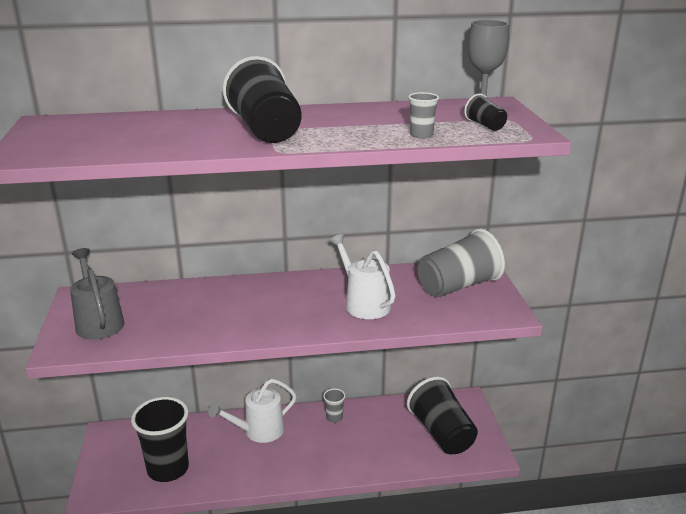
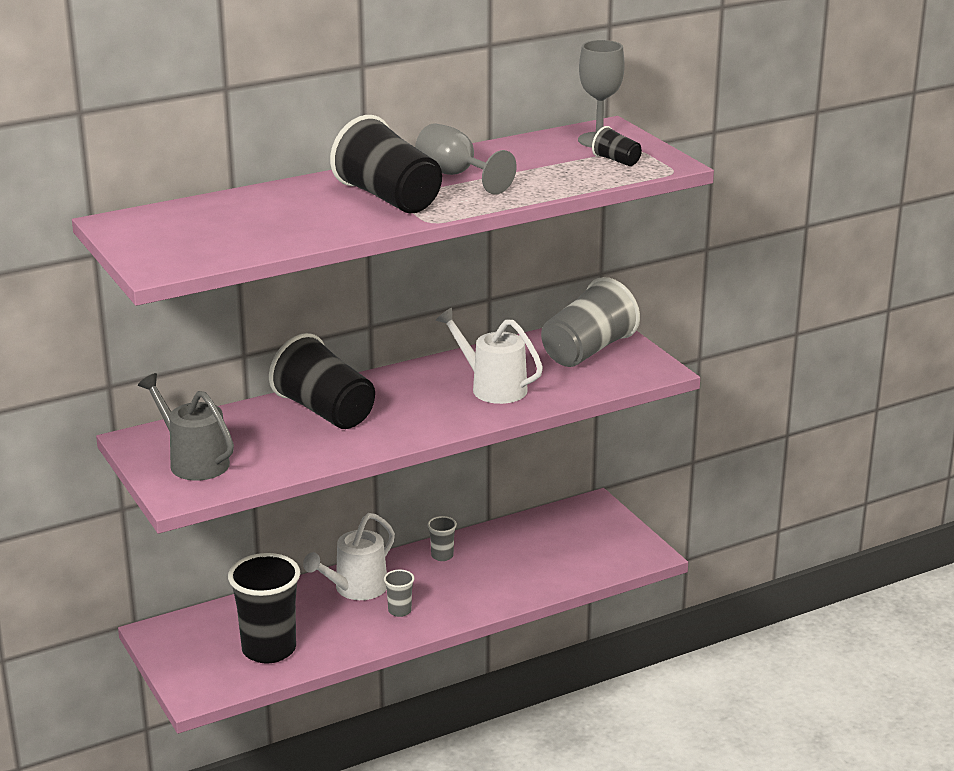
camera: 20 degrees left, 0 degrees up
(338, 121) = (455, 175): none -> grey goblet
(421, 135) = (560, 182): grey cup -> grey cup (399, 611)
(441, 433) = (582, 545): black cup -> black cup (325, 411)

